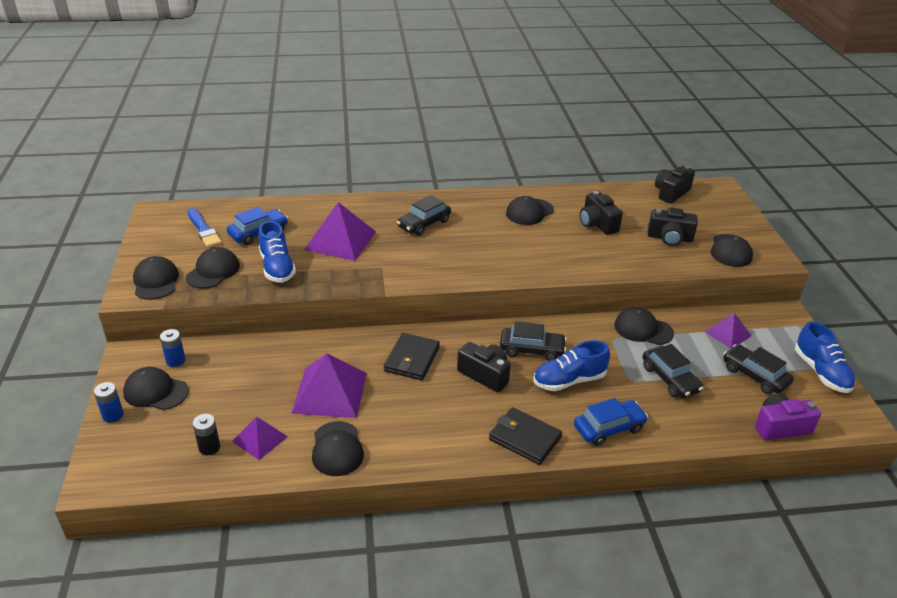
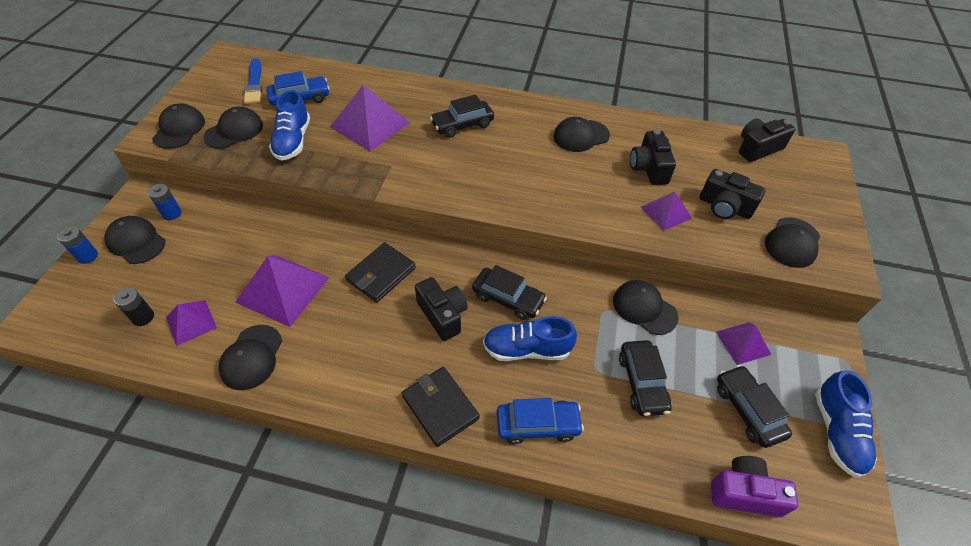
camera: 20 degrees right, 15 degrees up
(628, 251) = (666, 212): none -> purple pyramid

